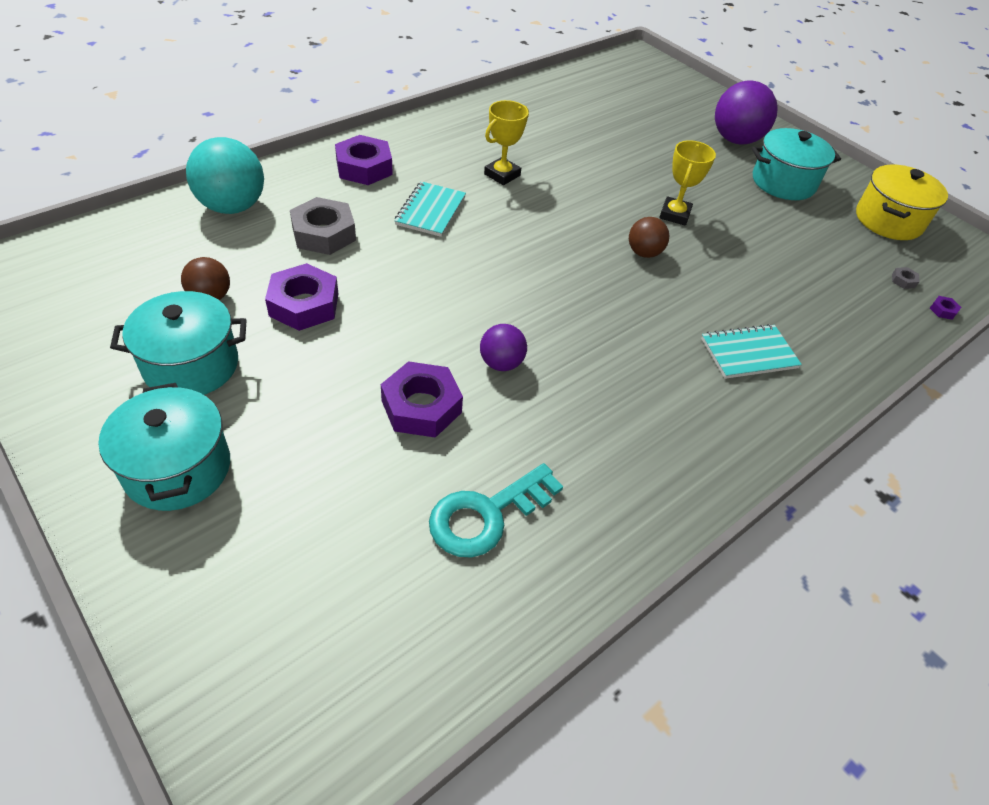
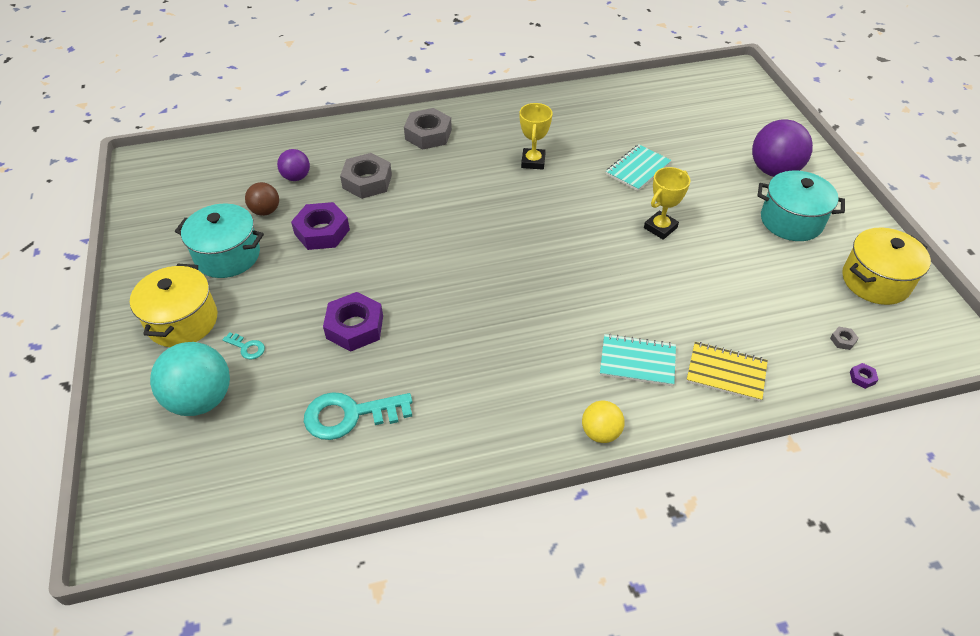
camera: 30 degrees right, 0 degrees up
(178, 468) = (183, 321): turquoise pot -> yellow pot
(232, 207) = (317, 147): turquoise ball -> turquoise ball (201, 399)
(294, 475) = (247, 347): none -> turquoise key
(364, 168) = (428, 134): purple nut -> grey nut
(430, 211) = (456, 180): turquoise notebook -> turquoise notebook (638, 169)
(501, 363) = (431, 312): purple ball -> purple ball (296, 177)
(502, 175) = (533, 161): yellow trophy -> yellow trophy turned 60 degrees counterclockwise
(644, 253) = (607, 254): brown ball -> none
(767, 438) = (600, 432): none -> yellow ball
(833, 340) = (726, 373): none -> yellow notebook

